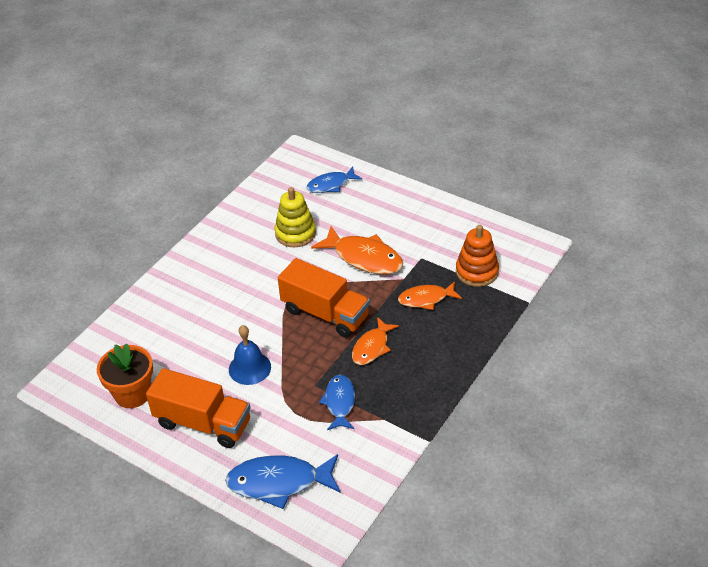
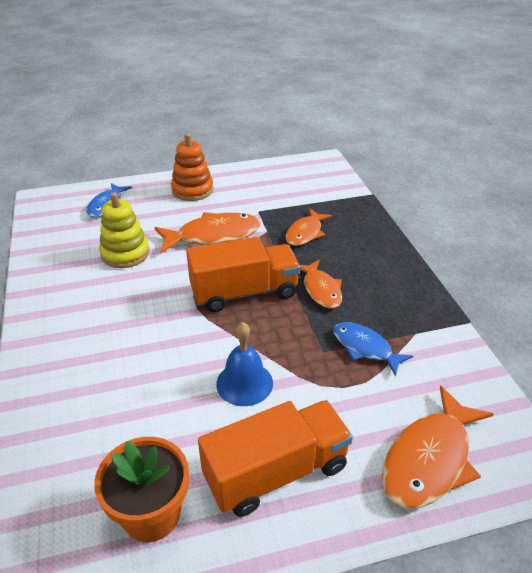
camera: 50 degrees left, 5 degrees down
(279, 482) = (430, 459): blue fish -> orange fish
(477, 271) = (311, 197): orange stacking toy -> orange stacking toy (192, 190)

